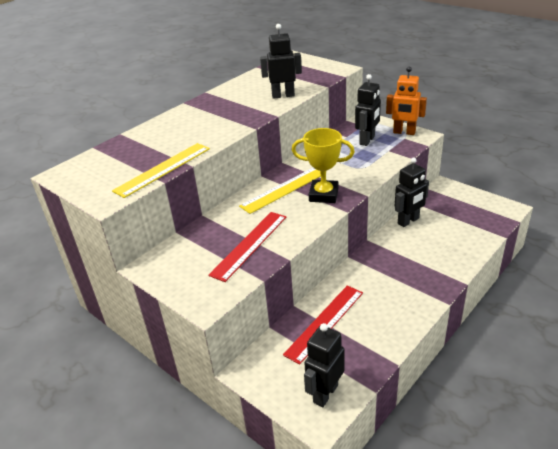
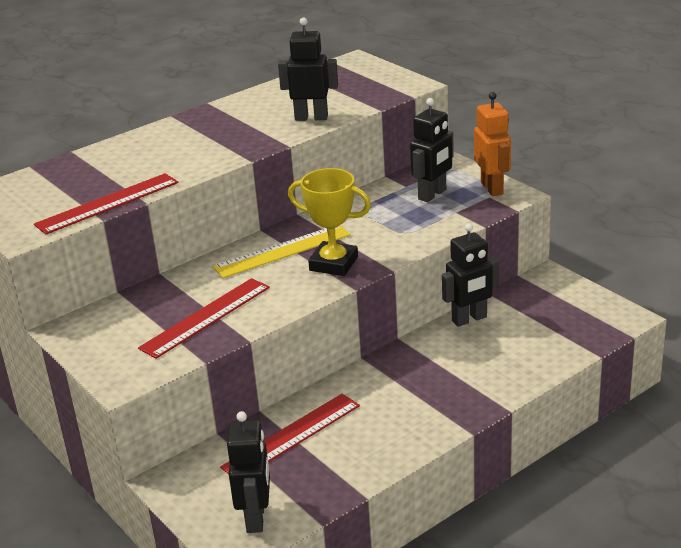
camera: 10 degrees right, 5 degrees down
(163, 169) = (108, 203): yellow ruler -> red ruler
(325, 393) = (256, 518): black robot -> black robot turned 135 degrees clockwise
(404, 132) = (492, 188): orange robot -> orange robot turned 135 degrees counterclockwise

